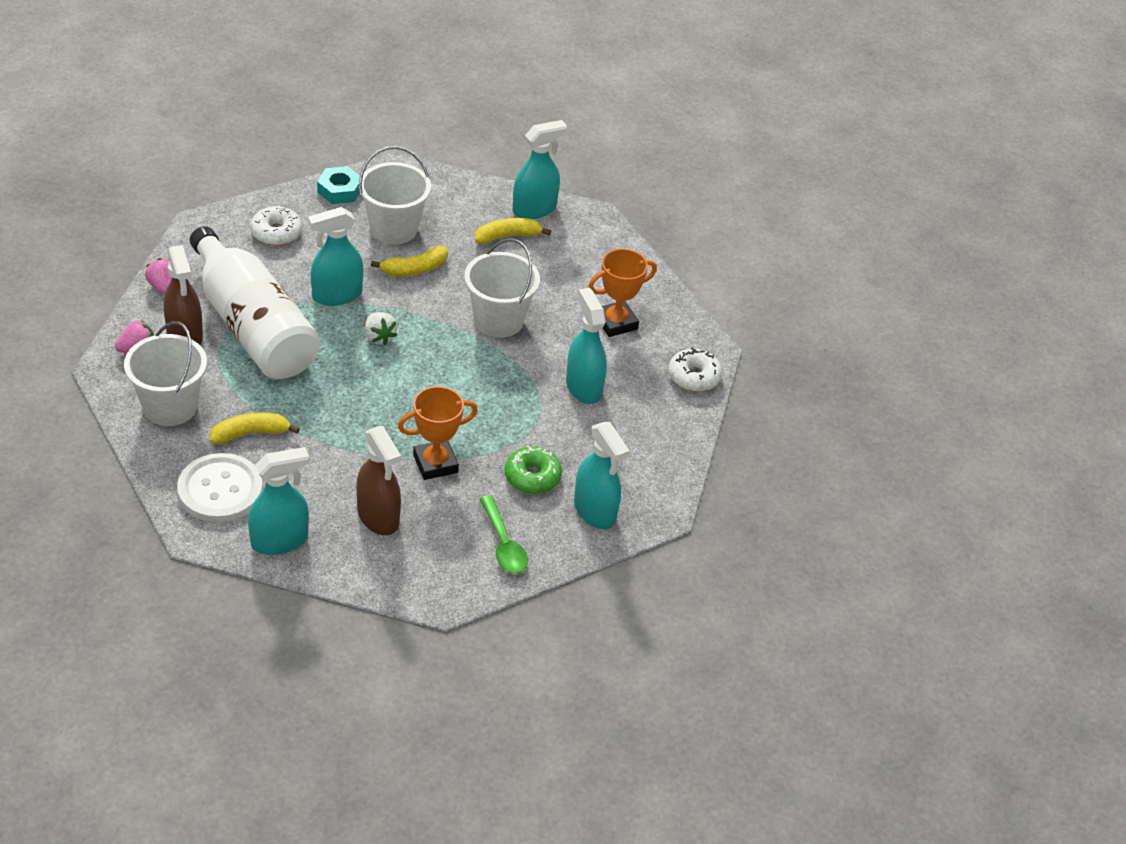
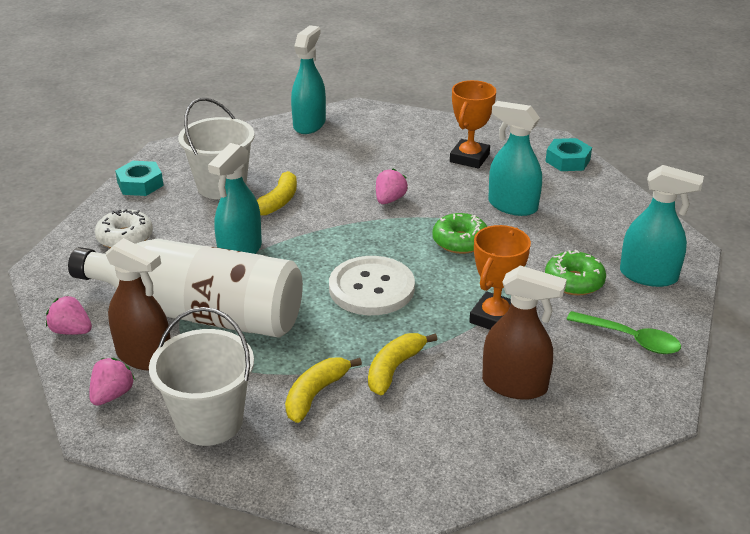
camera: 35 degrees left, 10 degrees down
(220, 490) = (355, 458): white button -> white button (371, 288)
(280, 540) = (468, 462): turquoise spray bottle -> none
(379, 337) = (318, 260): white strawberry -> none
(498, 320) = (389, 200): white bucket -> pink strawberry
(499, 390) = (460, 241): none -> green donut
(507, 236) = (315, 148): yellow banana -> yellow banana (394, 369)
(694, 377) = (567, 160): white donut -> turquoise nut

